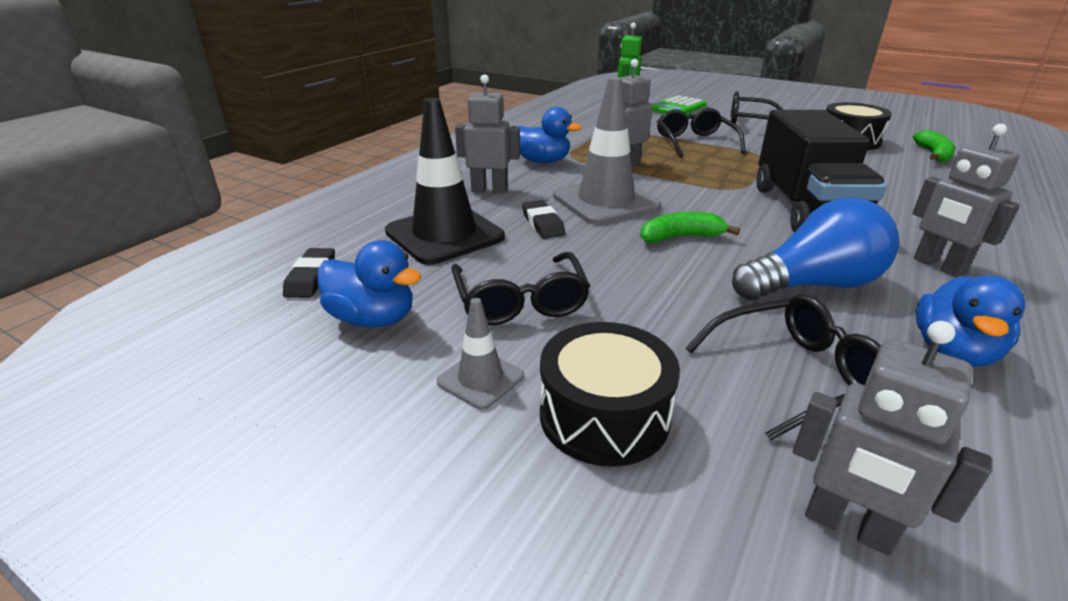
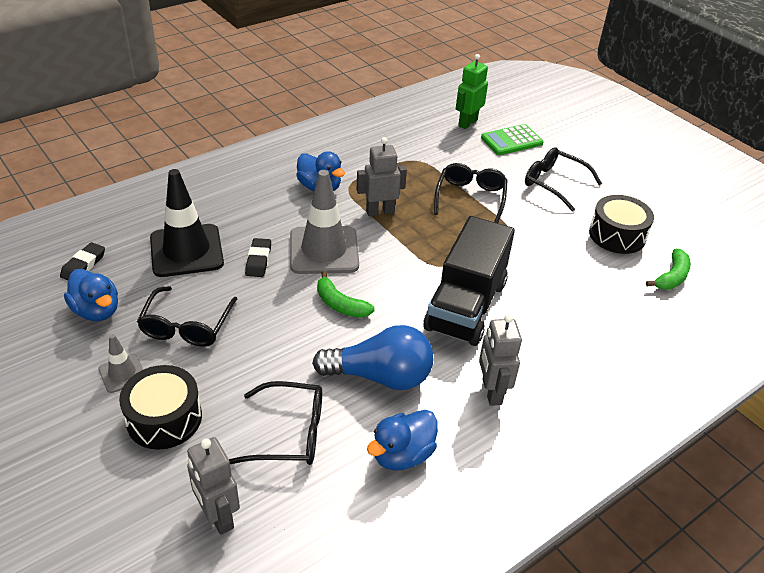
camera: 20 degrees right, 10 degrees up
(489, 190) = (252, 211): grey robot -> none
(680, 237) = (340, 304): green banana -> green banana turned 150 degrees counterclockwise

